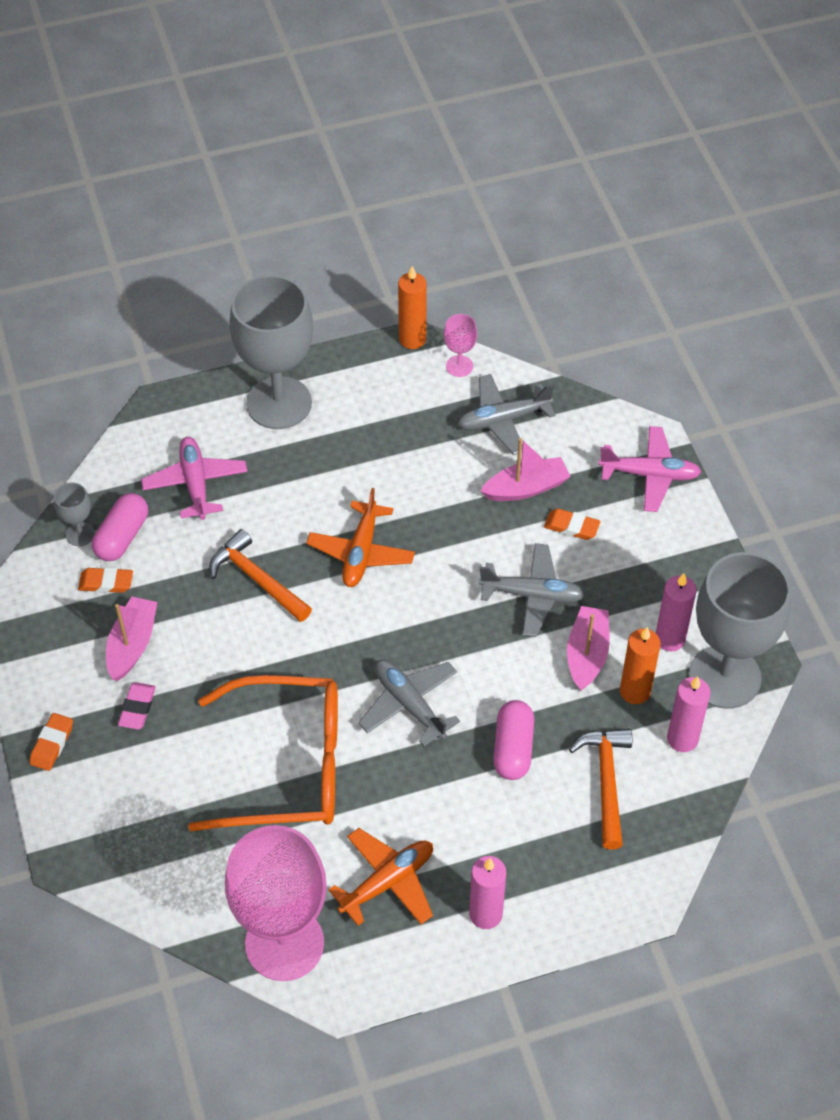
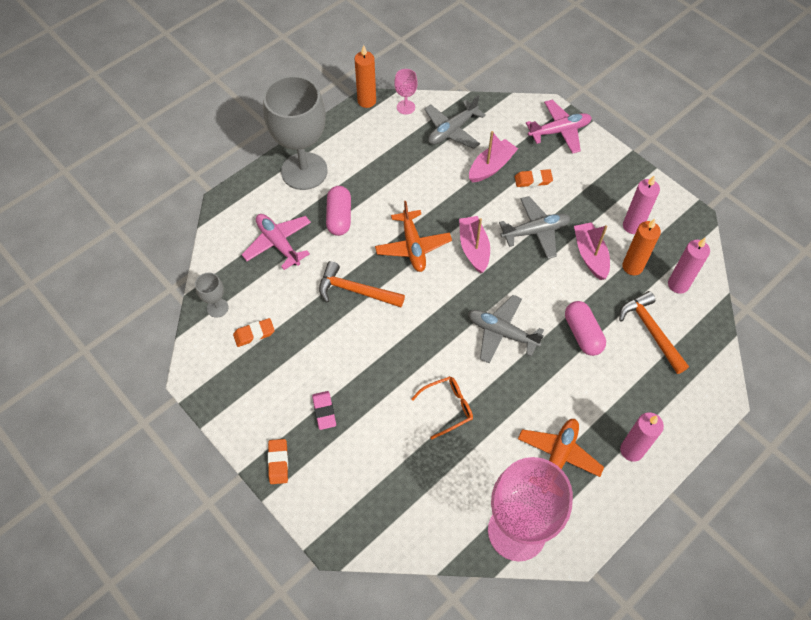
camera: 25 degrees left, 5 degrees up
(122, 536) = (248, 298): pink capsule -> pink capsule (339, 217)
(132, 645) = (296, 369): pink boat -> pink boat (473, 248)
(287, 766) = (447, 407): orange glasses -> orange glasses, size x0.44
(724, 677) = (678, 236): grey goblet -> none

